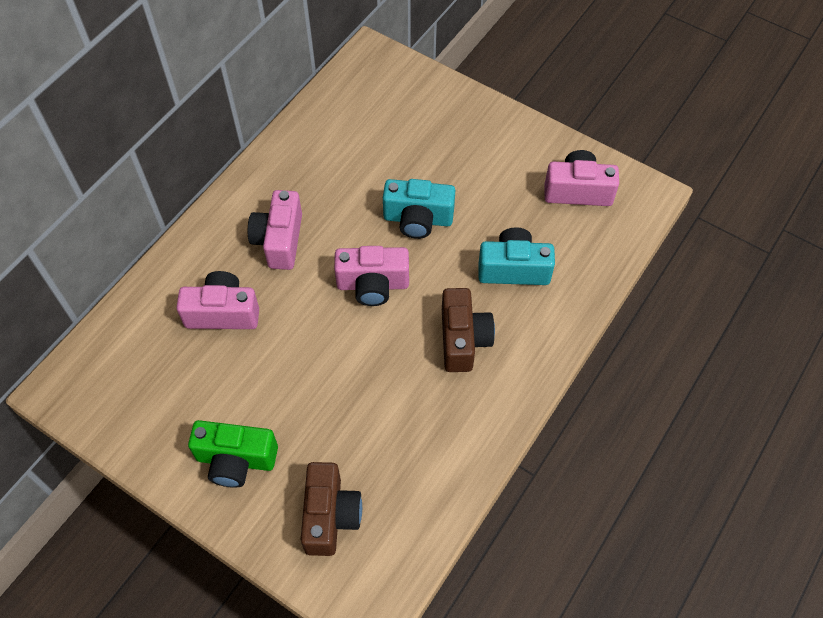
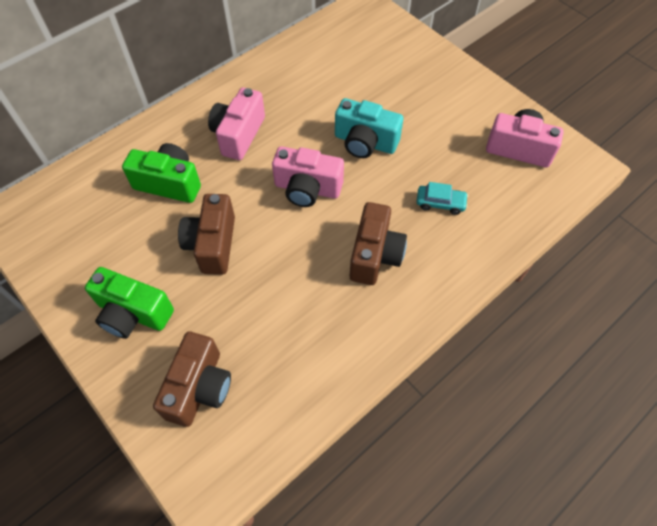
camera: 15 degrees right, 0 degrees up
(223, 312) = (169, 183): pink camera -> green camera
(293, 368) = (212, 244): none -> brown camera
(513, 269) = (440, 203): turquoise camera -> turquoise car

